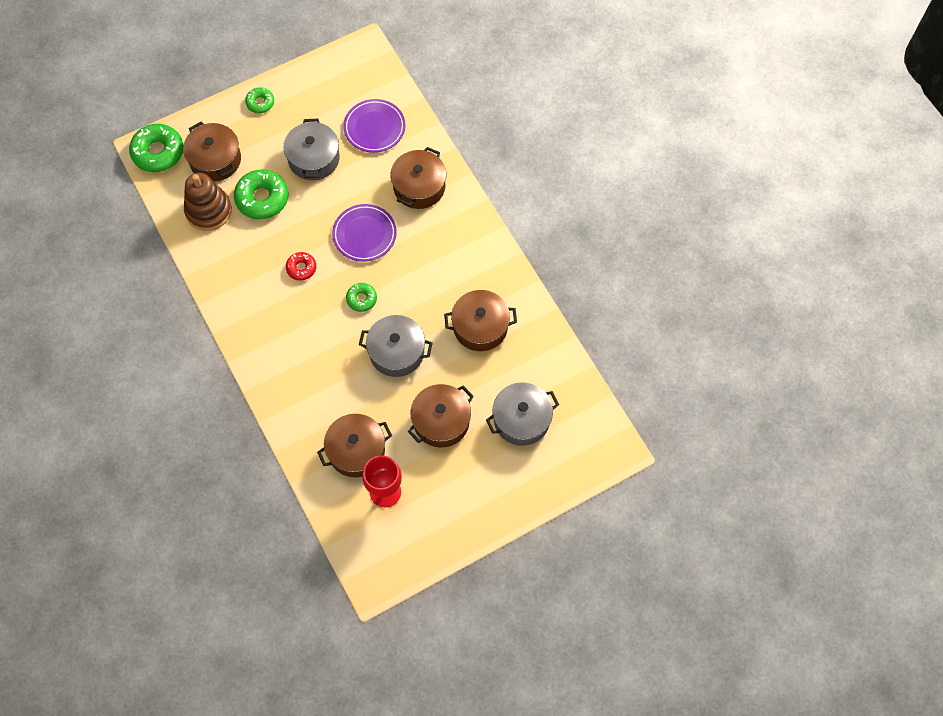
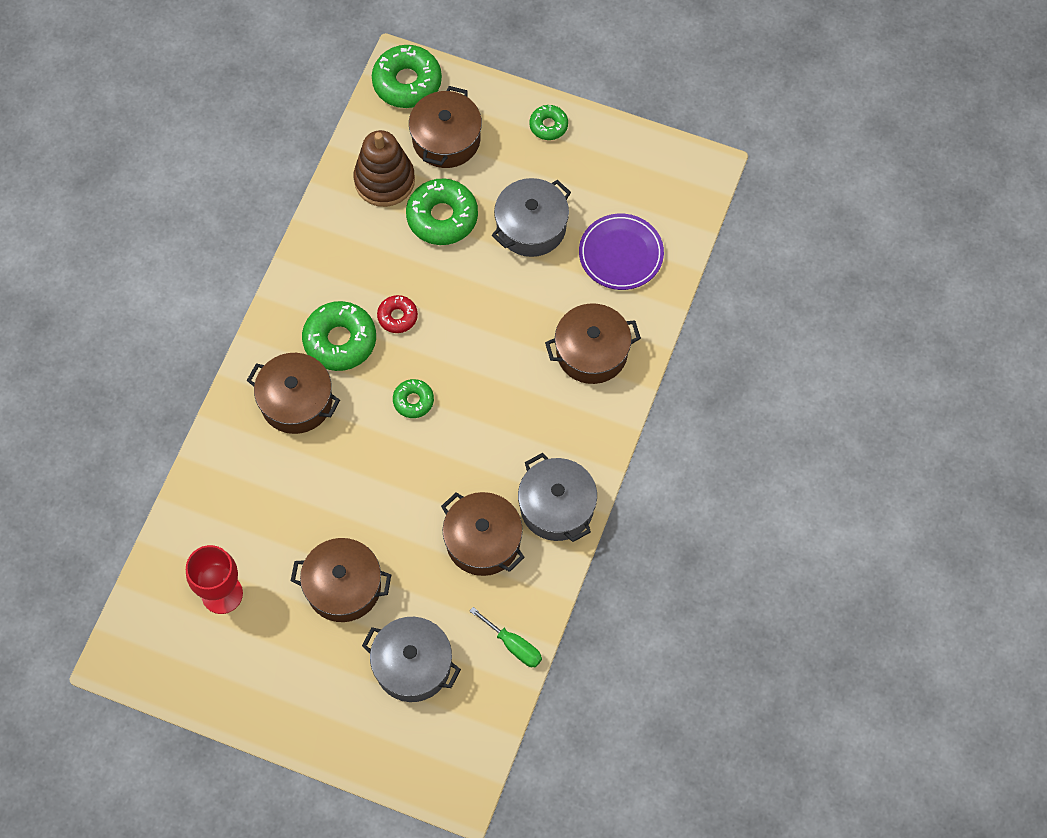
camera: 50 degrees right, 0 degrees up
(286, 309) = (340, 340): none -> green donut
(356, 451) = (243, 531): brown pot -> brown pot (296, 401)
(364, 234) = (488, 344): purple plate -> none
(396, 352) = (383, 482): grey pot -> grey pot (557, 507)
(556, 358) = (514, 645): none -> green screwdriver

